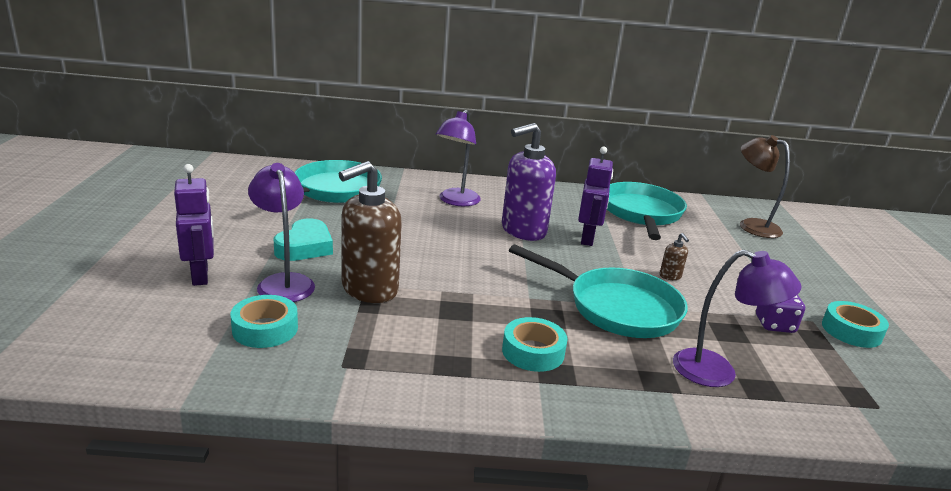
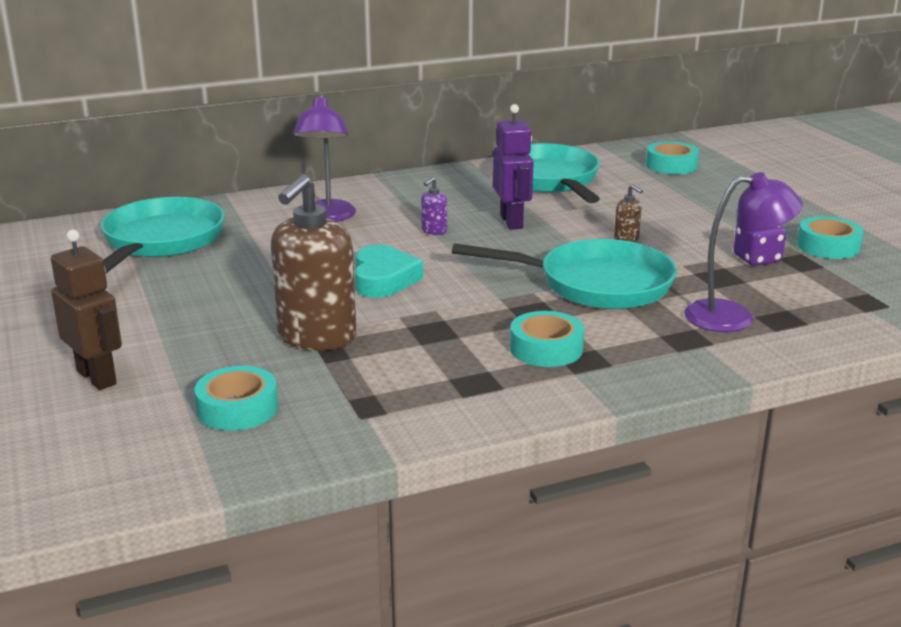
camera: 20 degrees left, 0 degrees up
(200, 275) = (97, 377): purple robot -> brown robot
(283, 282) = (208, 357): purple lamp -> none
(305, 247) = (193, 313): turquoise heart -> turquoise heart (383, 279)
(523, 231) = (434, 231): purple soap dispenser -> purple soap dispenser, size x0.40
(751, 225) = (671, 165): brown lamp -> turquoise tape

